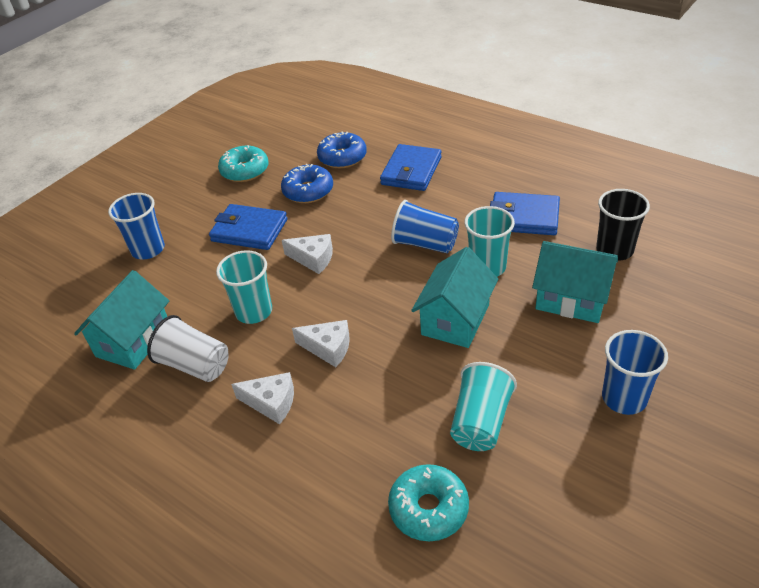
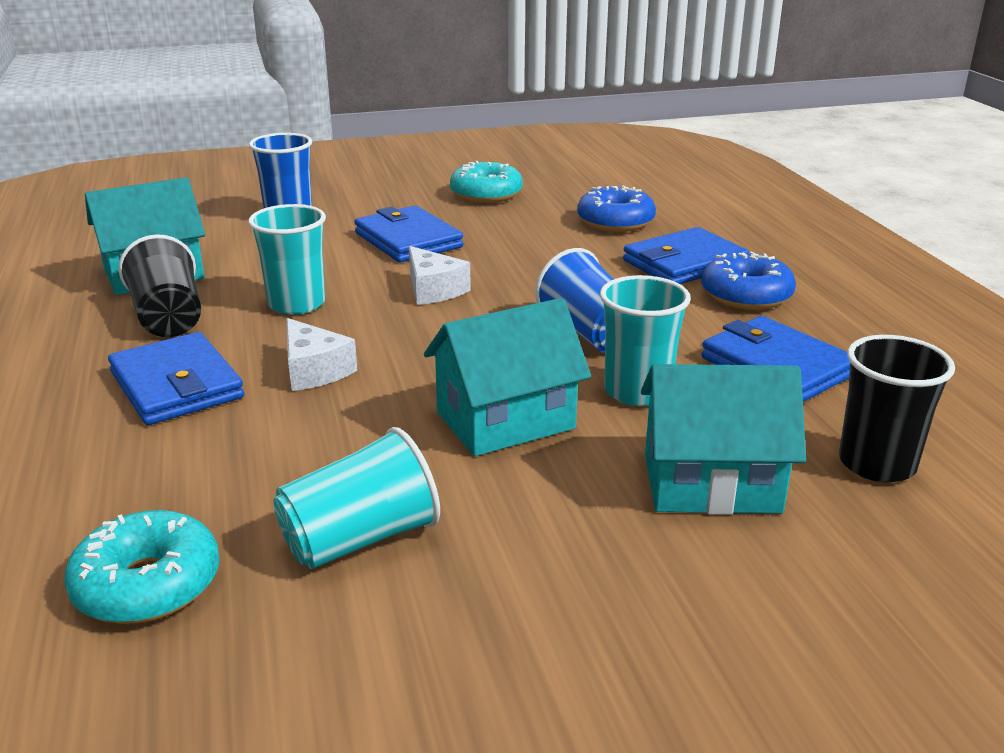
camera: 35 degrees right, 15 degrees down
(195, 365) = (168, 318): white cup -> black cup
(271, 403) = (176, 385): white cheese -> blue wallet
(308, 191) = (526, 234): blue donut -> blue donut (746, 295)
(571, 299) = (711, 483): turquoise house -> turquoise house turned 60 degrees counterclockwise
(624, 398) = (611, 643): blue cup -> none

